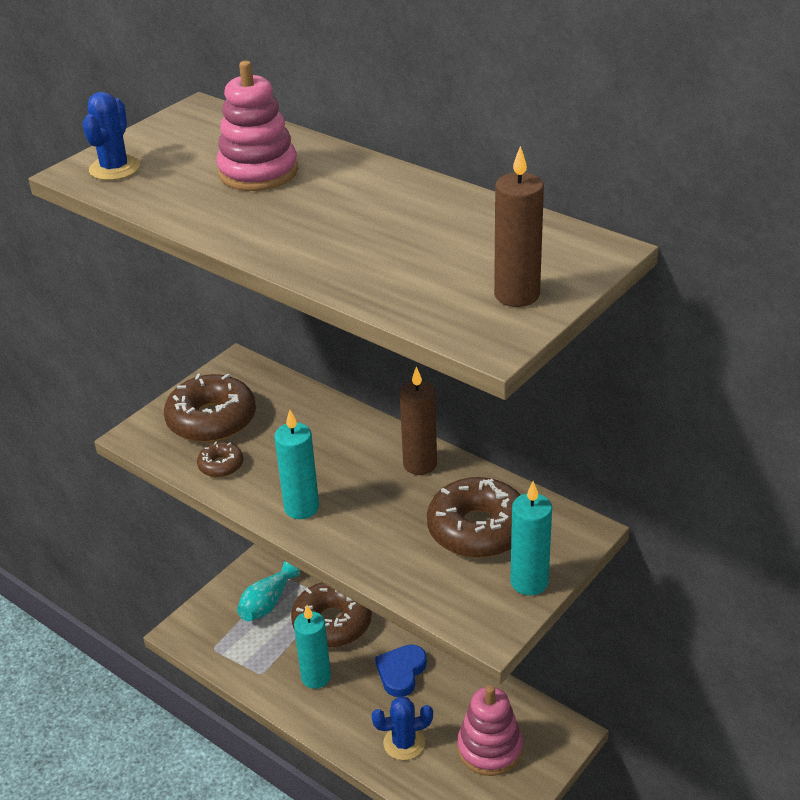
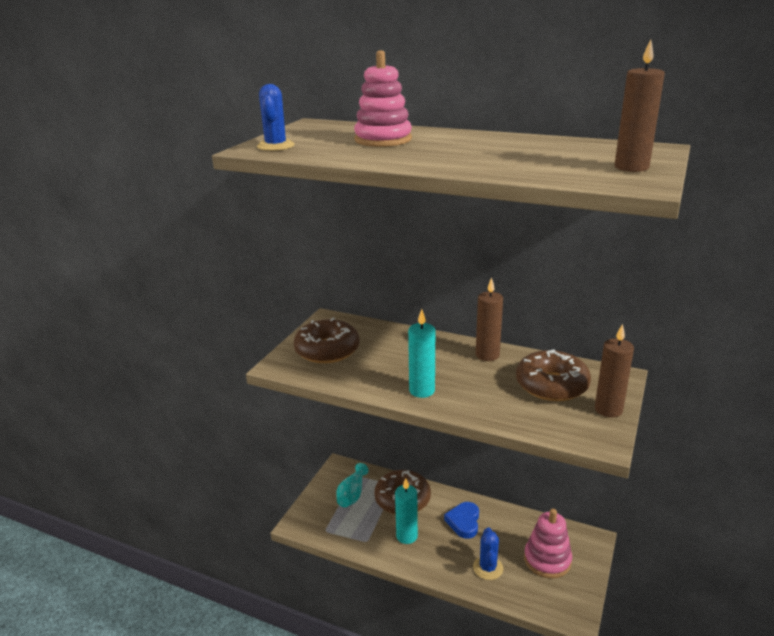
camera: 15 degrees left, 10 degrees down
(221, 465) = (349, 374): brown donut -> none
(404, 743) = (488, 568): blue cactus -> blue cactus turned 60 degrees counterclockwise
(529, 582) = (608, 409): turquoise candle -> brown candle

